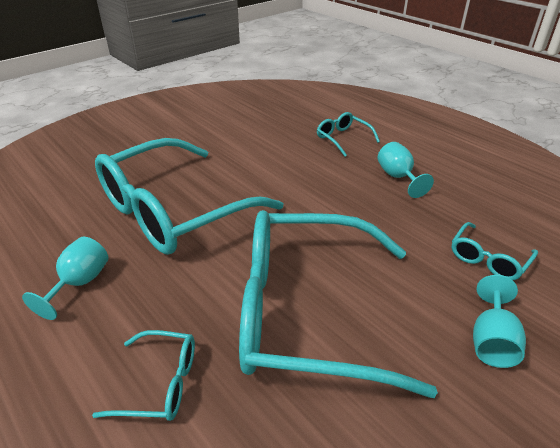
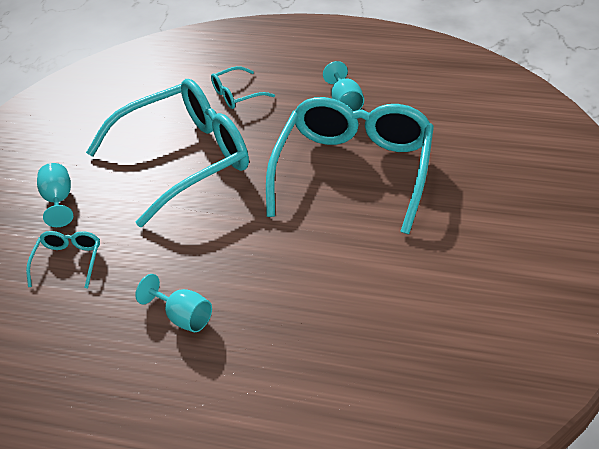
camera: 150 degrees right, 5 degrees up
(343, 139) = (284, 350): turquoise glasses -> none

